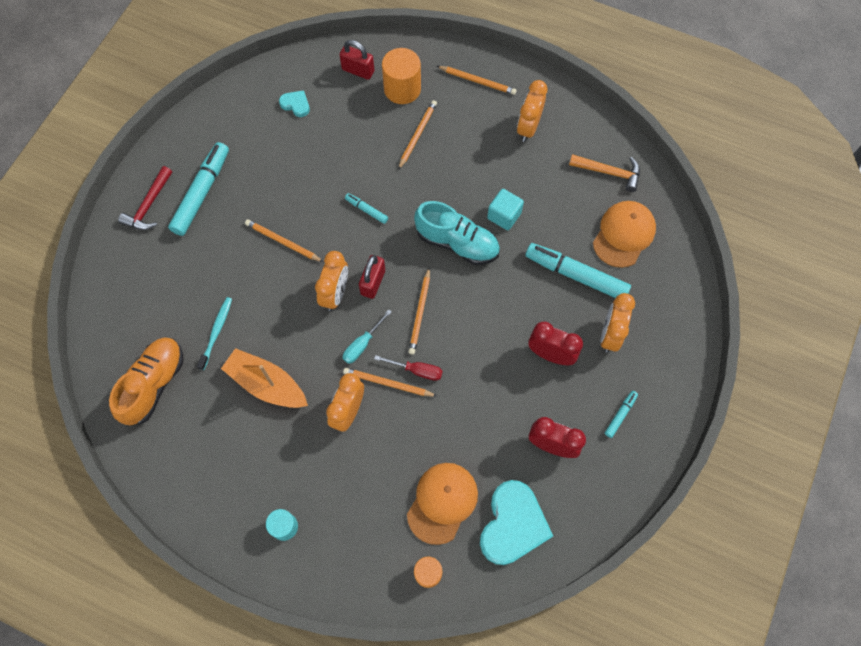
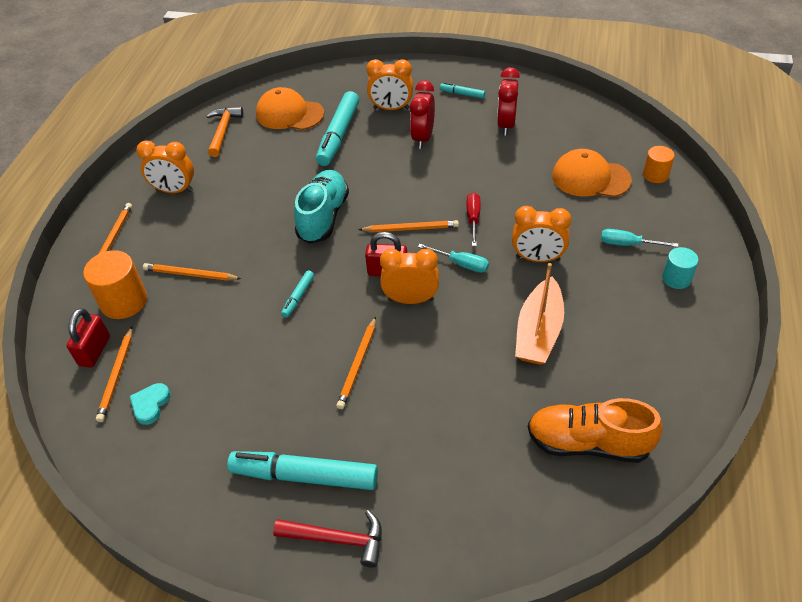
camera: 100 degrees left, 20 degrees down
(216, 332) = (496, 398): turquoise toothbrush -> none
(340, 500) = (627, 244): none -> turquoise screwdriver
(388, 383) = (495, 236): orange pencil -> orange pencil (117, 376)
(504, 216) = (284, 190): turquoise cube -> none
(513, 525) = (585, 135): turquoise heart -> none

